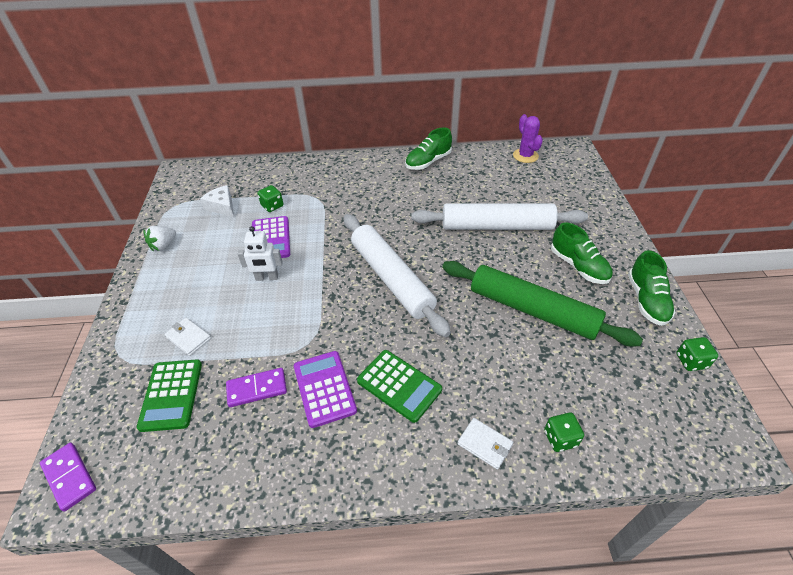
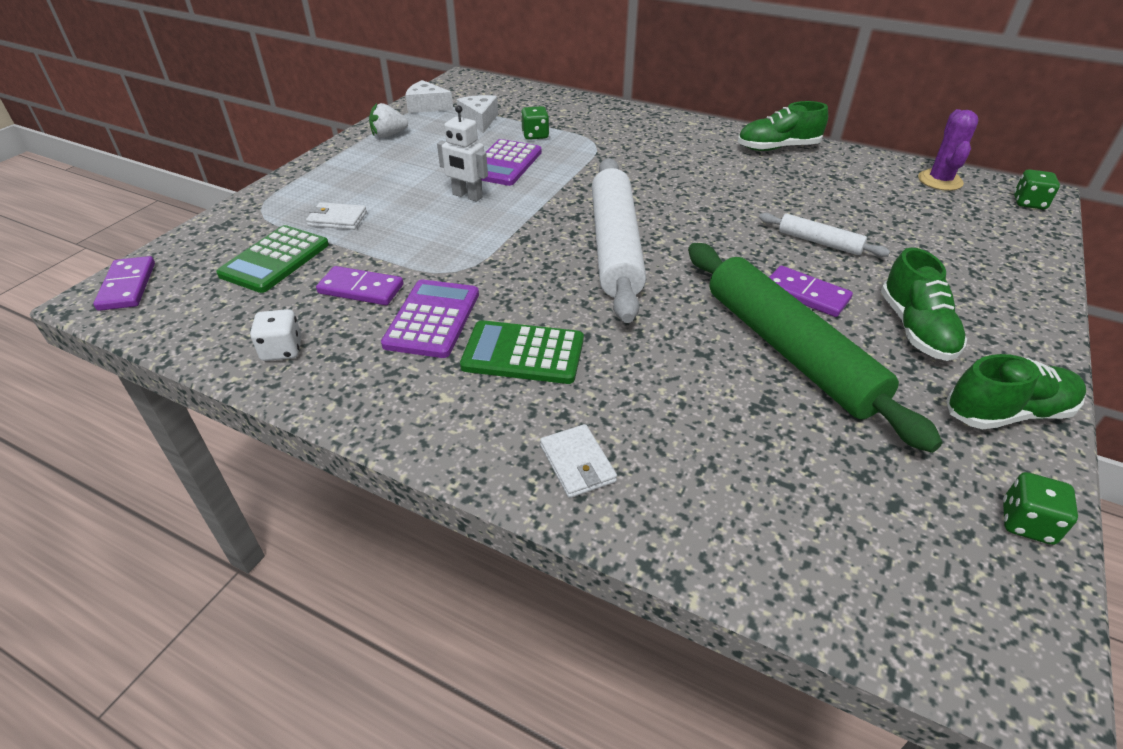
camera: 30 degrees right, 5 degrees down
(171, 207) = (427, 106): none -> white cheese
(188, 338) = (337, 219): white wallet -> white wallet turned 60 degrees counterclockwise
(243, 465) = (282, 350): none -> white dice
(399, 385) = (523, 353): green calculator -> green calculator turned 120 degrees clockwise
(497, 226) = (819, 242): white rolling pin -> white rolling pin, size x0.46
(515, 267) = (806, 294): none -> purple domino
(560, 438) = (695, 510): green dice -> green dice (1029, 203)
(646, 300) = (1007, 413): green shoe -> green shoe turned 135 degrees counterclockwise

